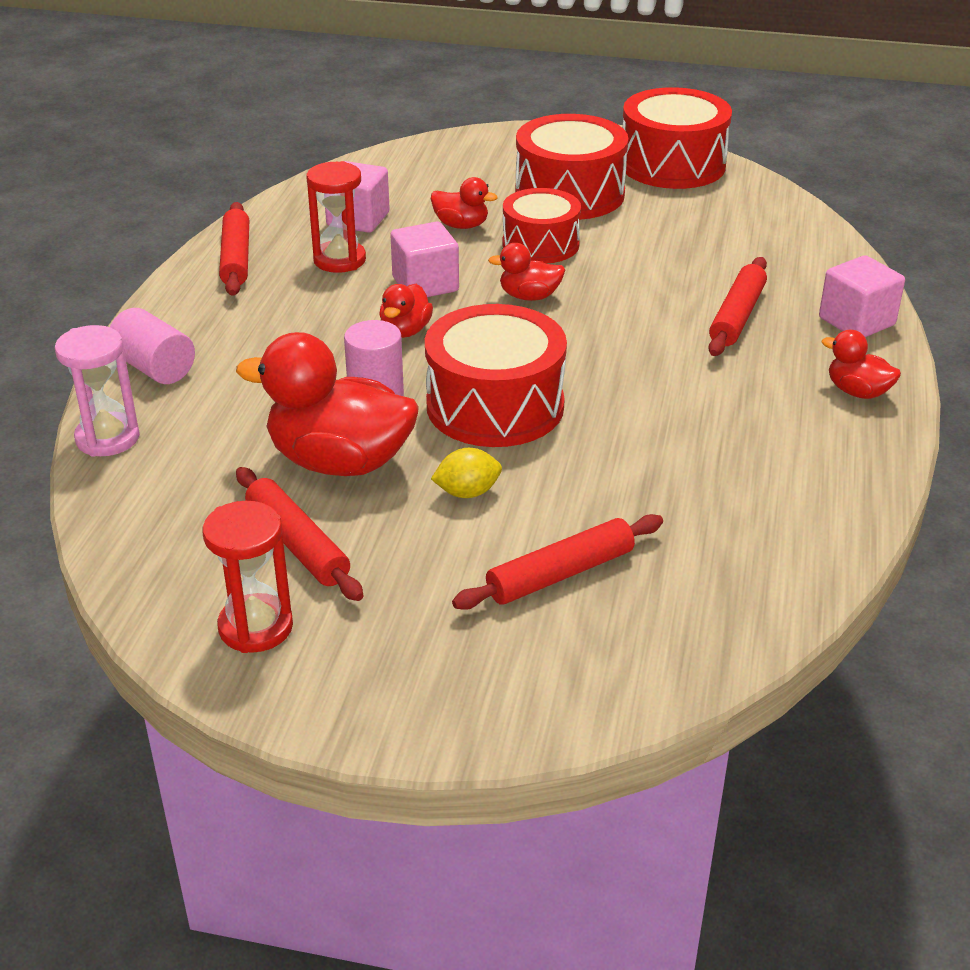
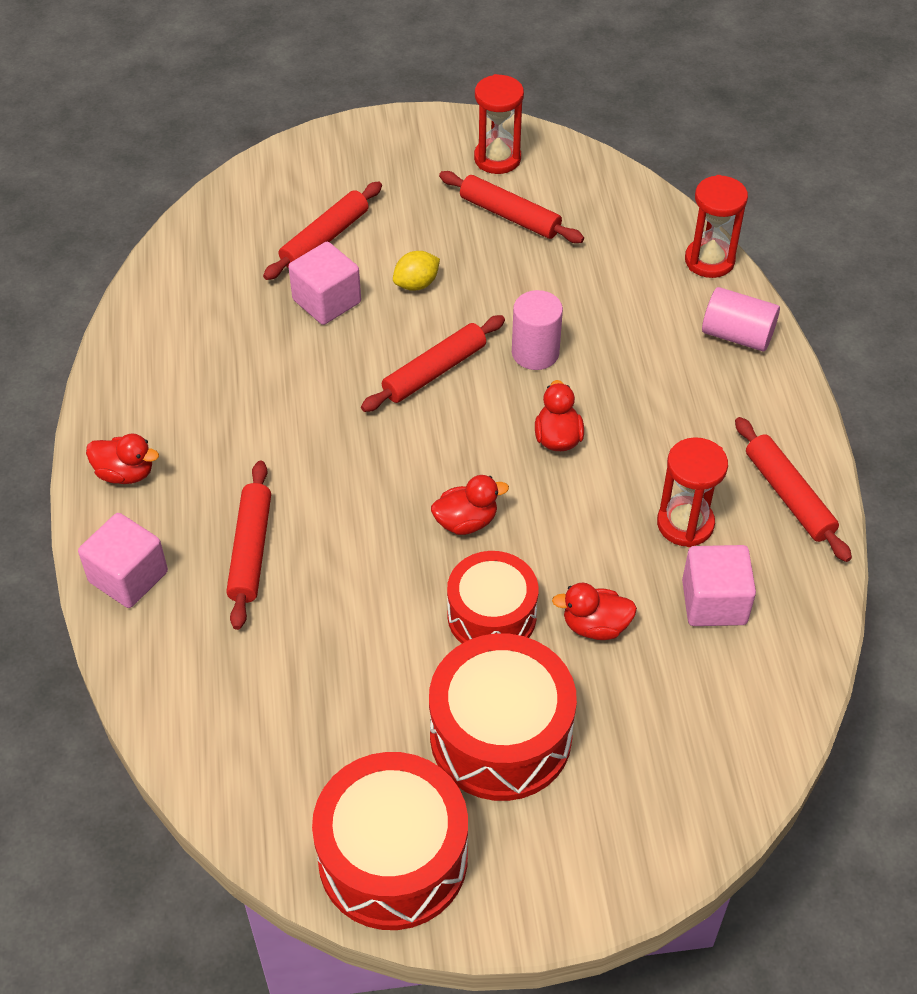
camera: 160 degrees right, 15 degrees up
(107, 438) = (709, 260): pink hourglass -> red hourglass
(340, 462) = (524, 285): red duck -> none
(425, 284) = (577, 510): pink cube -> pink cube (327, 301)
(495, 406) = (434, 371): red drum -> red rolling pin

